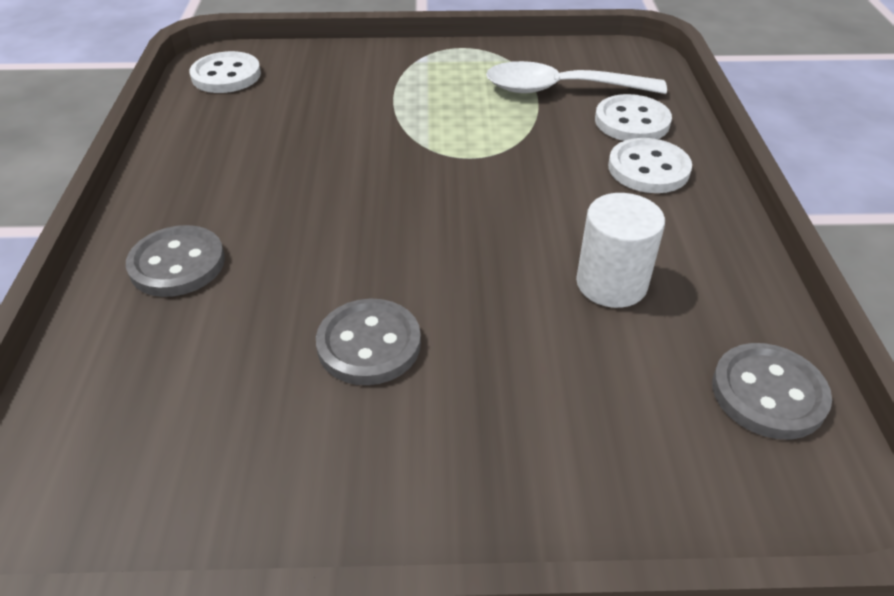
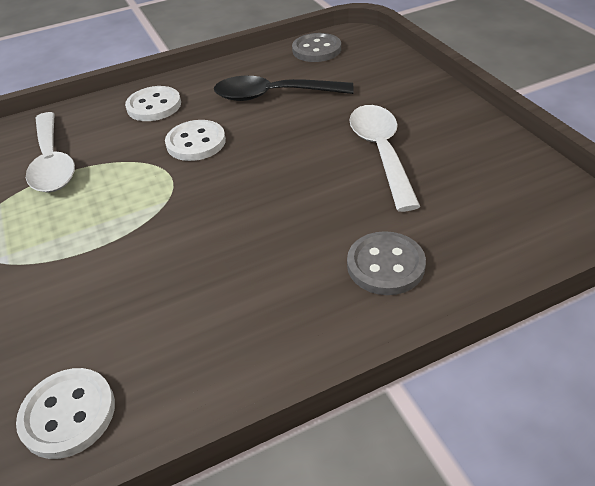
camera: 110 degrees left, 0 degrees up
(369, 344) = (381, 152): grey button -> white spoon
(611, 283) = (273, 95): white cylinder -> black spoon
(632, 121) = (95, 123): white button -> white button (196, 142)

